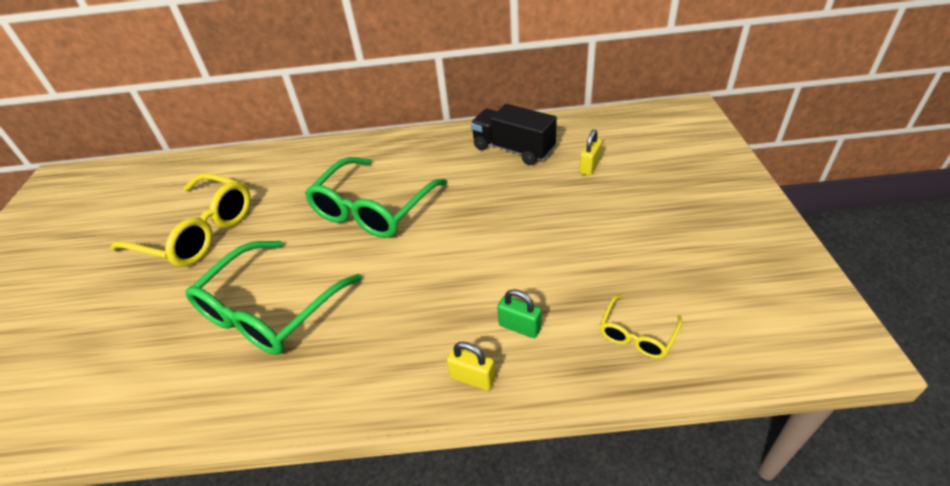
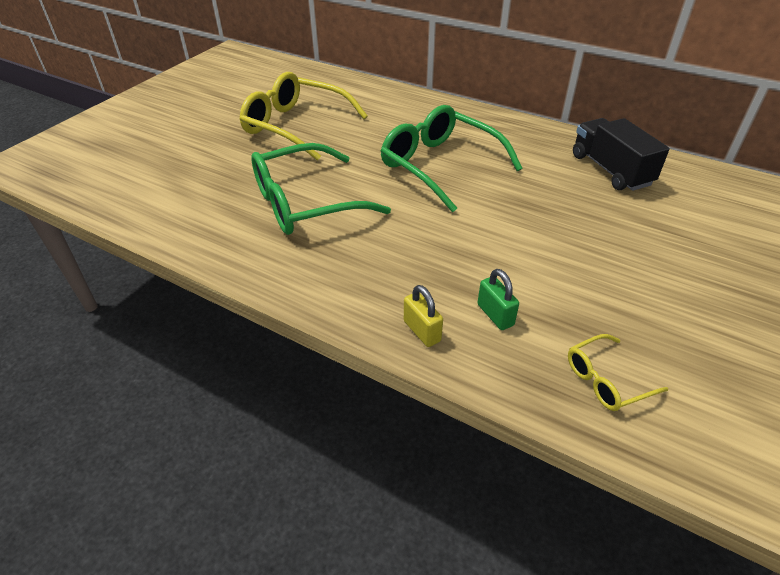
camera: 30 degrees right, 0 degrees up
(197, 232) = (296, 126): yellow glasses -> yellow glasses turned 150 degrees clockwise
(373, 209) = (440, 166): green glasses -> green glasses turned 75 degrees clockwise
(589, 166) = (681, 217): yellow padlock -> none

